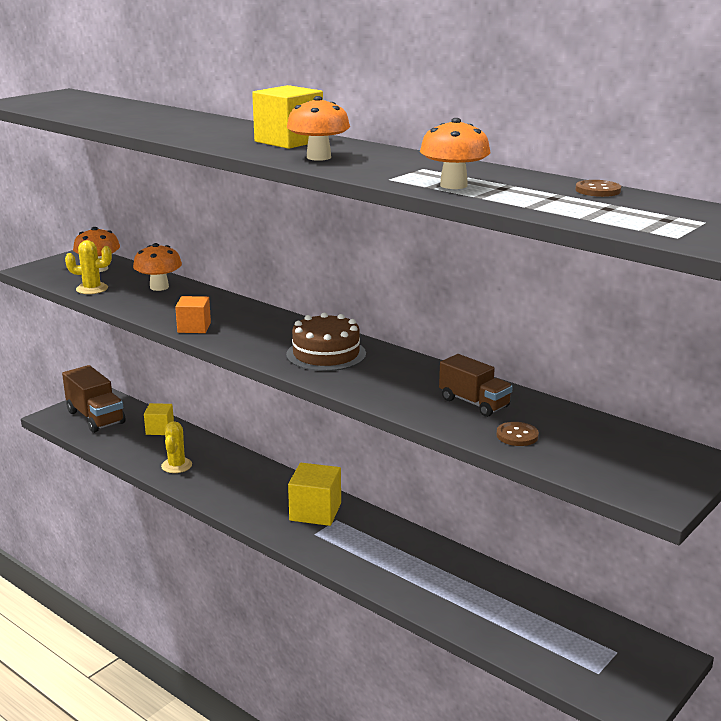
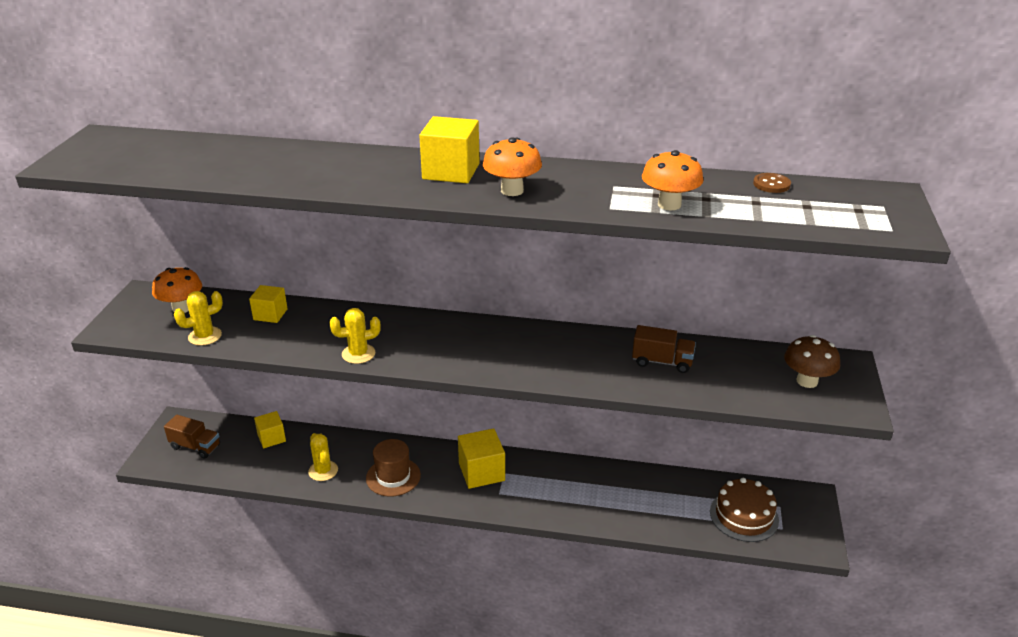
camera: 30 degrees left, 10 degrees up
(95, 417) = (195, 447): brown truck -> brown truck, size x0.66
(159, 287) = (270, 314): orange mushroom -> yellow cube
(194, 327) = (358, 354): orange cube -> yellow cactus
(231, 489) = (393, 477): none -> brown hat
(326, 354) = (502, 348): brown cake -> brown cake (744, 516)
(517, 435) = (721, 384): brown button -> none
(624, 460) = (807, 381): none -> brown mushroom

